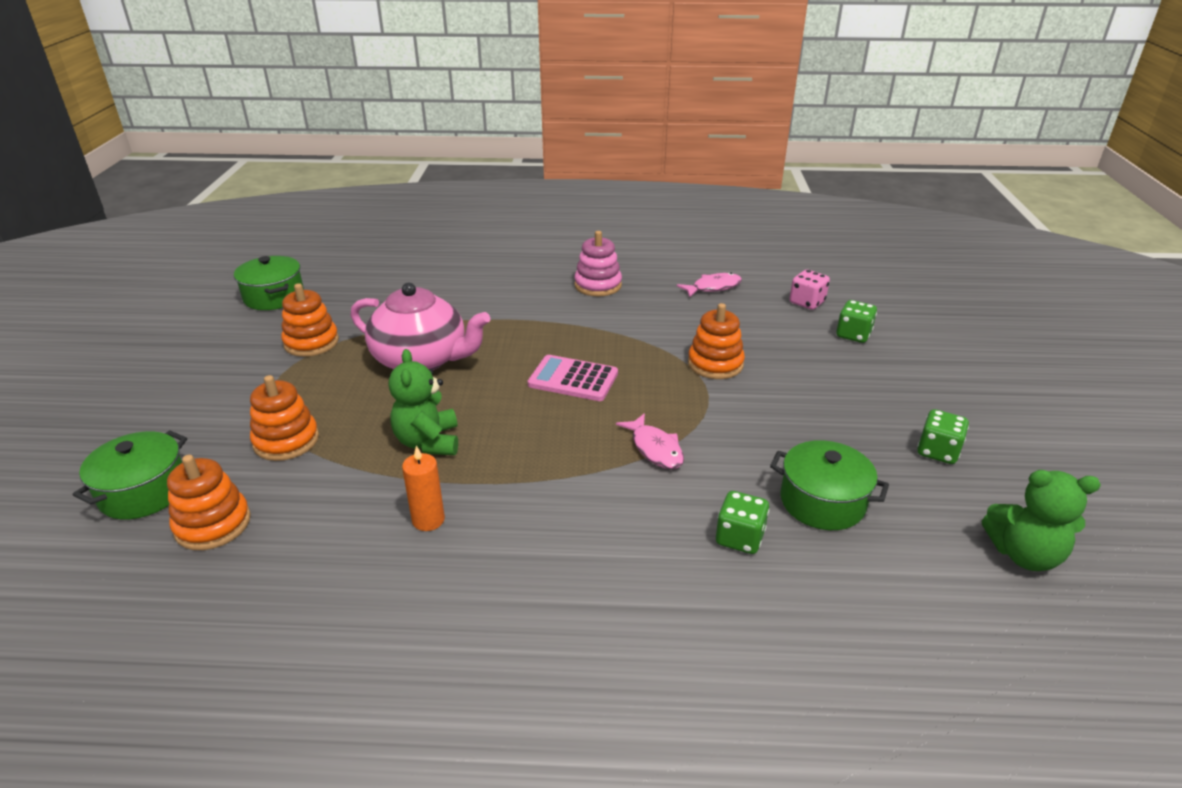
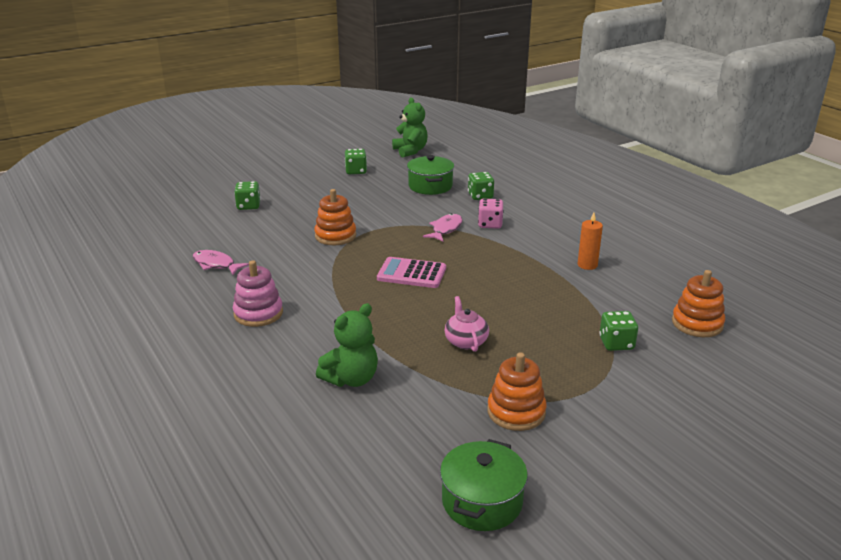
camera: 125 degrees left, 5 degrees down
(144, 492) = (729, 366): green pot -> none
(286, 441) = (616, 343): orange stacking toy -> green dice
(421, 360) = (466, 341): pink teapot -> pink teapot, size x0.49
(428, 442) = (539, 293): green teddy bear -> green teddy bear (351, 379)
(573, 379) = (411, 273): pink calculator -> pink calculator turned 120 degrees clockwise
(807, 302) = (211, 227): pink dice -> pink dice (490, 224)

